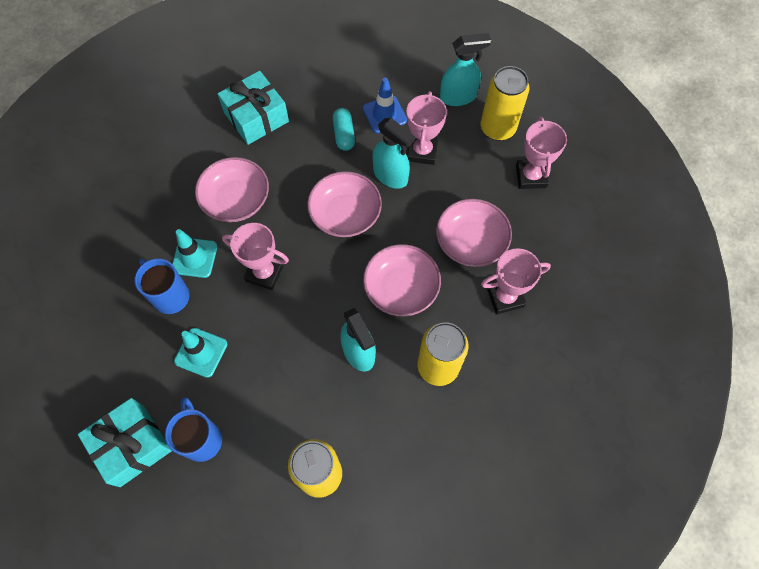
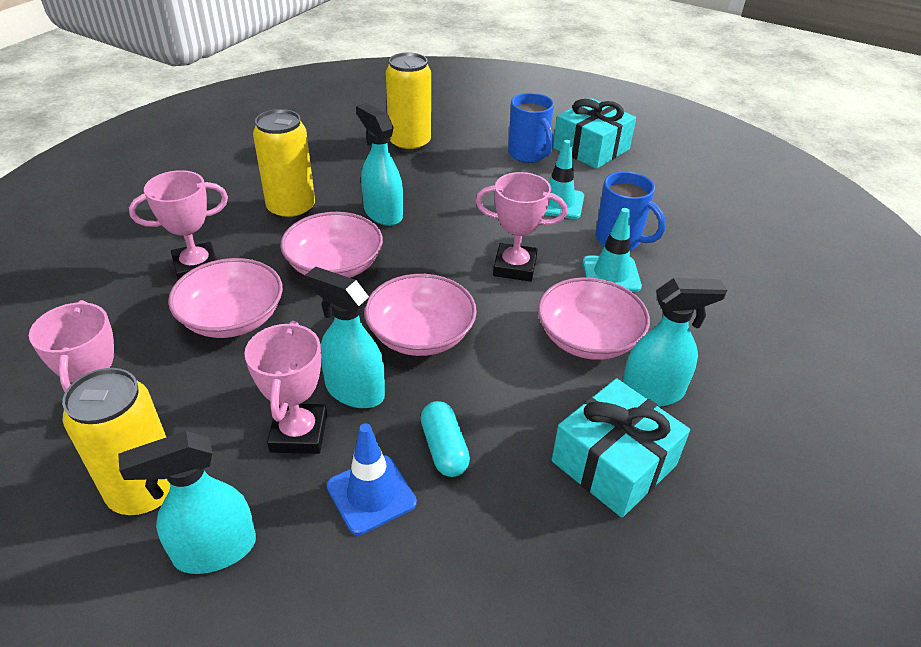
camera: 170 degrees right, 25 degrees down
(214, 156) = (653, 392): none -> turquoise spray bottle

